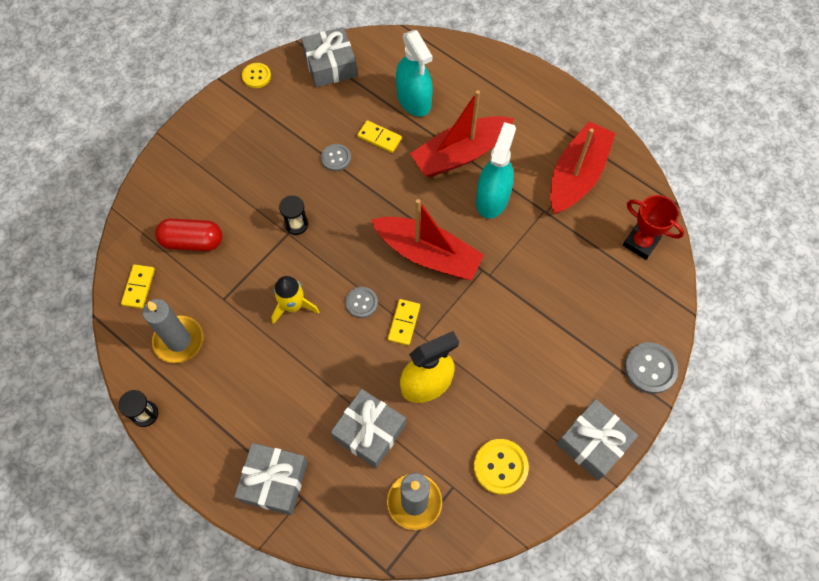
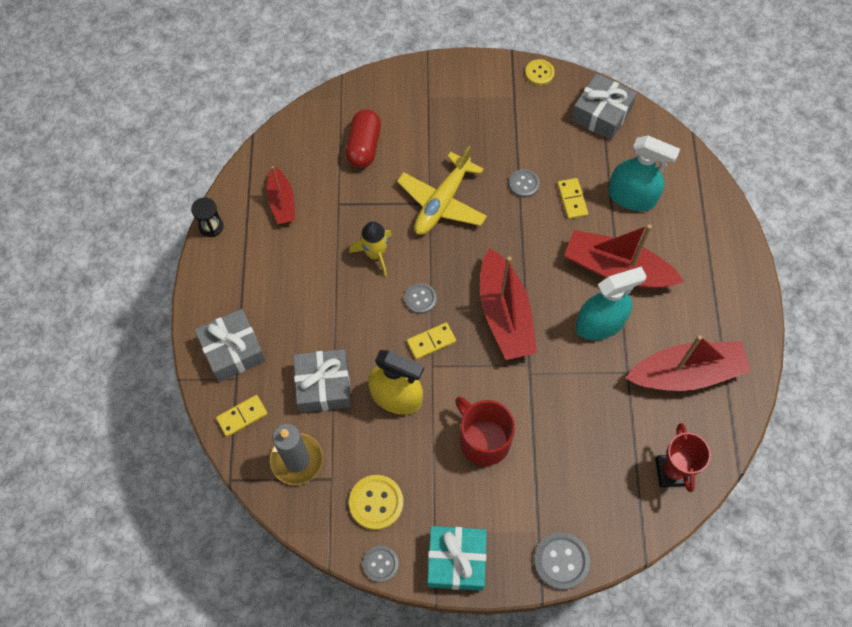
camera: 50 degrees right, 0 degrees up
(138, 287) = (298, 143): yellow domino -> yellow domino (242, 416)
(179, 340) = (282, 202): grey candle -> red boat
(192, 241) = (364, 146): red capsule -> red capsule turned 45 degrees clockwise
(296, 224) = (442, 202): black hourglass -> yellow plane
(414, 100) = (631, 197): turquoise spray bottle -> turquoise spray bottle turned 90 degrees counterclockwise
(514, 348) = (483, 440): none -> red mug
(552, 502) = (380, 564): none -> grey button
(593, 443) = (456, 561): grey gift -> turquoise gift

